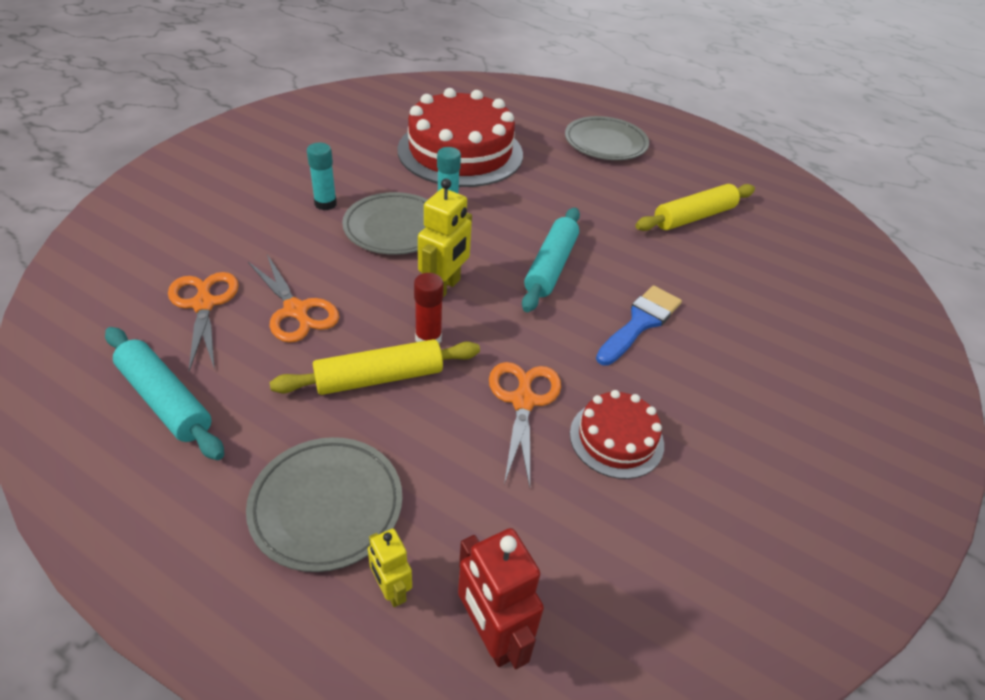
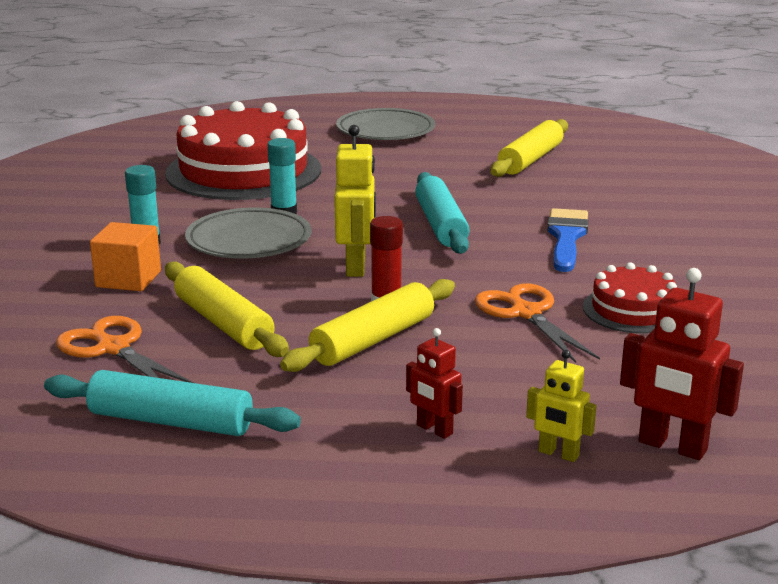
camera: 25 degrees left, 20 degrees down
(280, 236) = (128, 279): none -> orange cube
(296, 310) = (223, 323): orange scissors -> yellow rolling pin
(326, 506) = (434, 429): grey plate -> red robot

